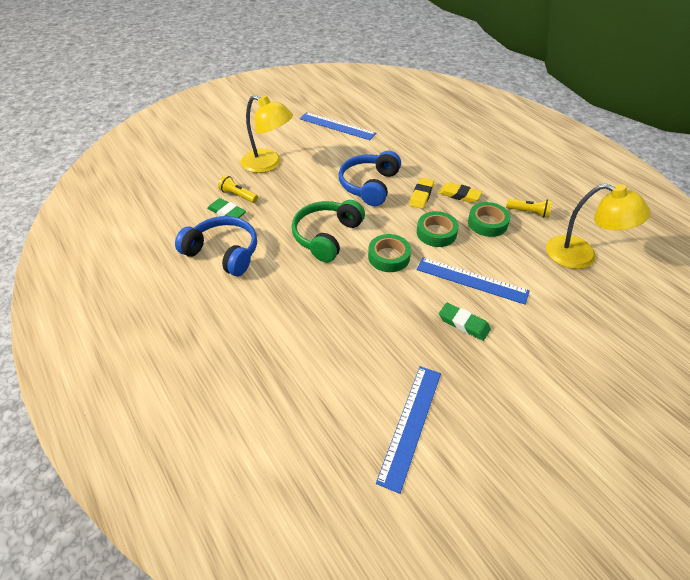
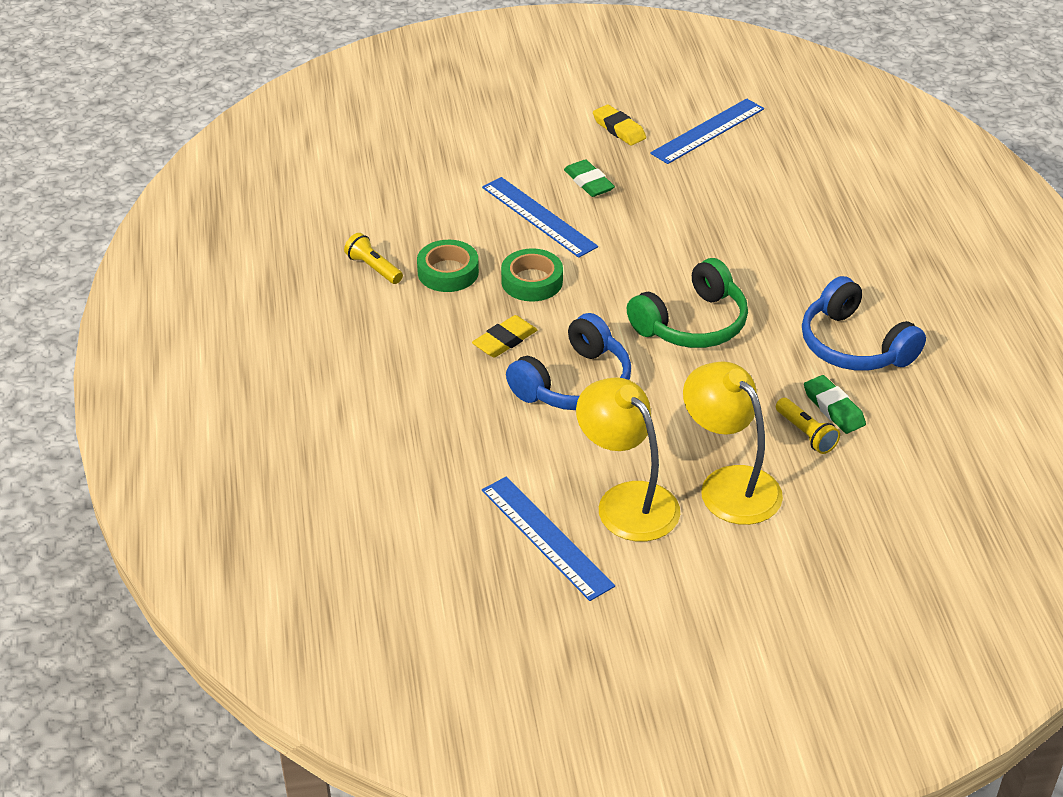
camera: 155 degrees left, 5 degrees down
(389, 257) = (622, 272): green tape -> none
(459, 195) = (446, 323): yellow eraser -> yellow eraser (619, 129)
(581, 256) = (373, 201): yellow lamp -> yellow lamp (627, 501)

